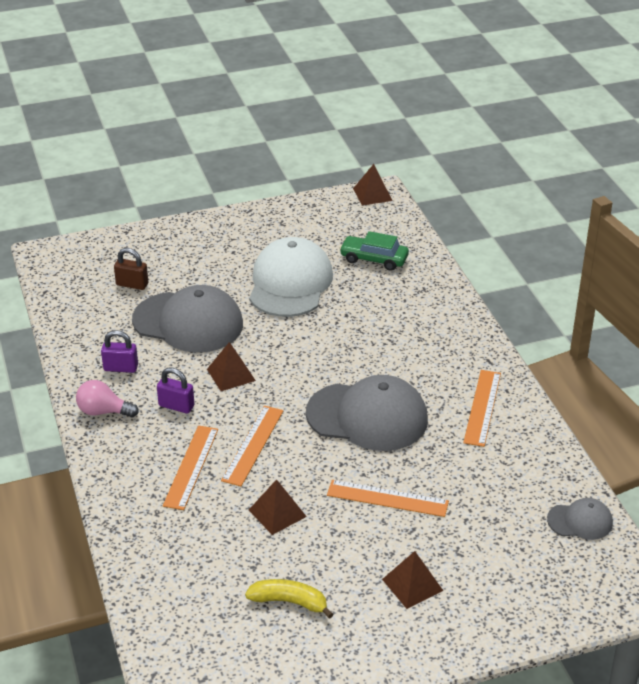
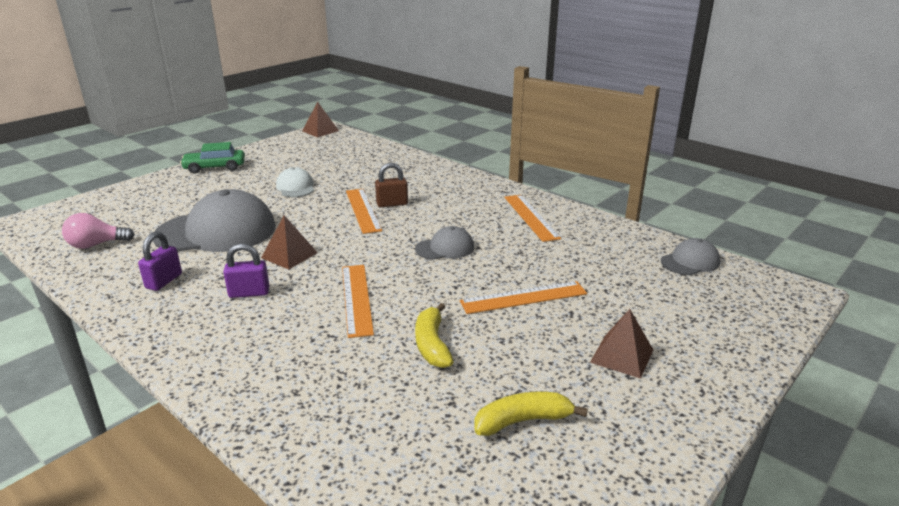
camera: 30 degrees left, 10 degrees down
(103, 411) = (165, 321): pink light bulb -> pink light bulb (96, 245)
(121, 368) = (164, 281): purple padlock -> purple padlock turned 45 degrees counterclockwise
(132, 284) = (138, 221): brown padlock -> brown padlock (392, 204)
(191, 467) = (304, 336): orange ruler -> orange ruler (363, 210)
(277, 513) = (432, 344): brown pyramid -> yellow banana
(290, 283) = (295, 187): white cap -> white cap, size x0.49
(367, 417) = (445, 248): grey cap -> grey cap, size x0.49
(374, 259) = (354, 160): green car -> green car (215, 167)

